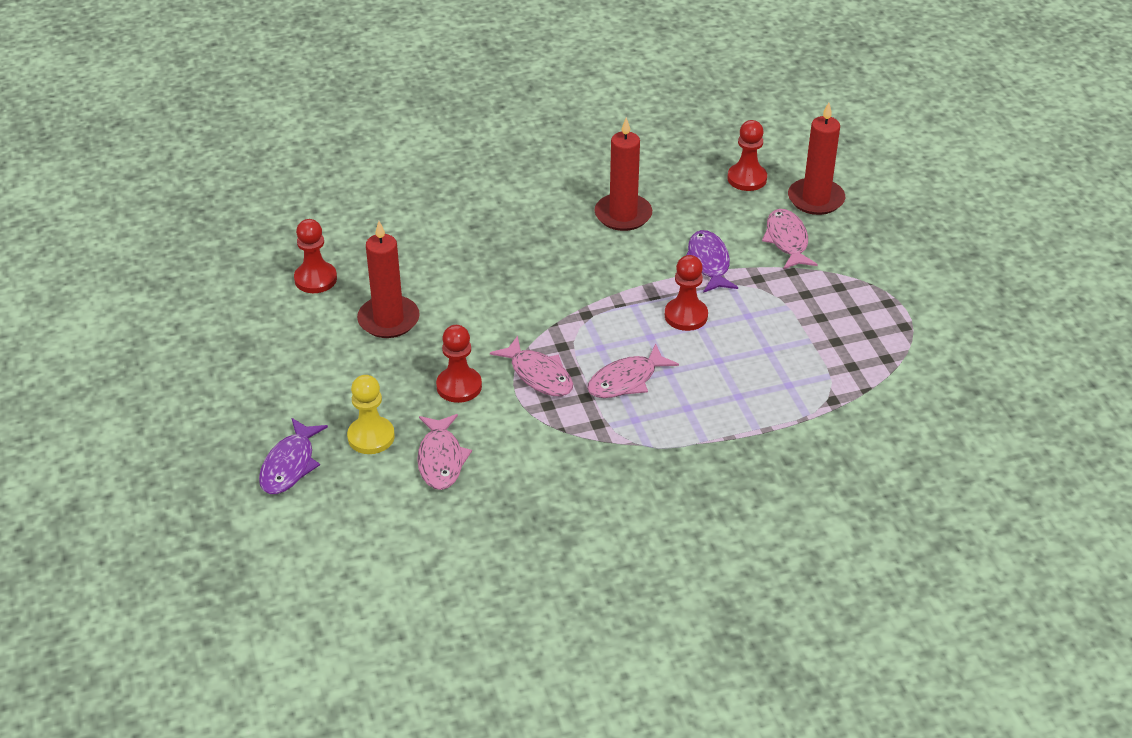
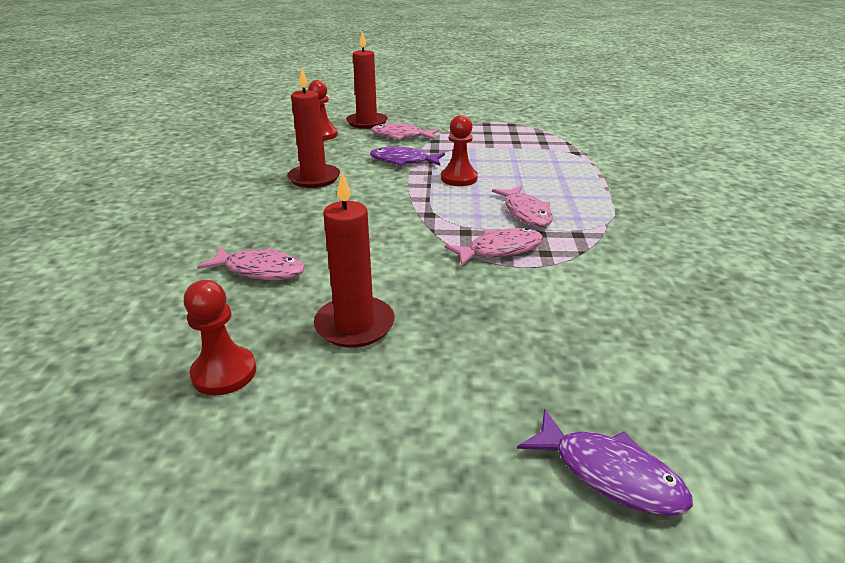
camera: 70 degrees left, 10 degrees down
(371, 437) = (565, 378): yellow pawn -> none
(441, 459) = (615, 330): pink fish -> pink fish (260, 270)
(459, 386) = (497, 297): red pawn -> none

